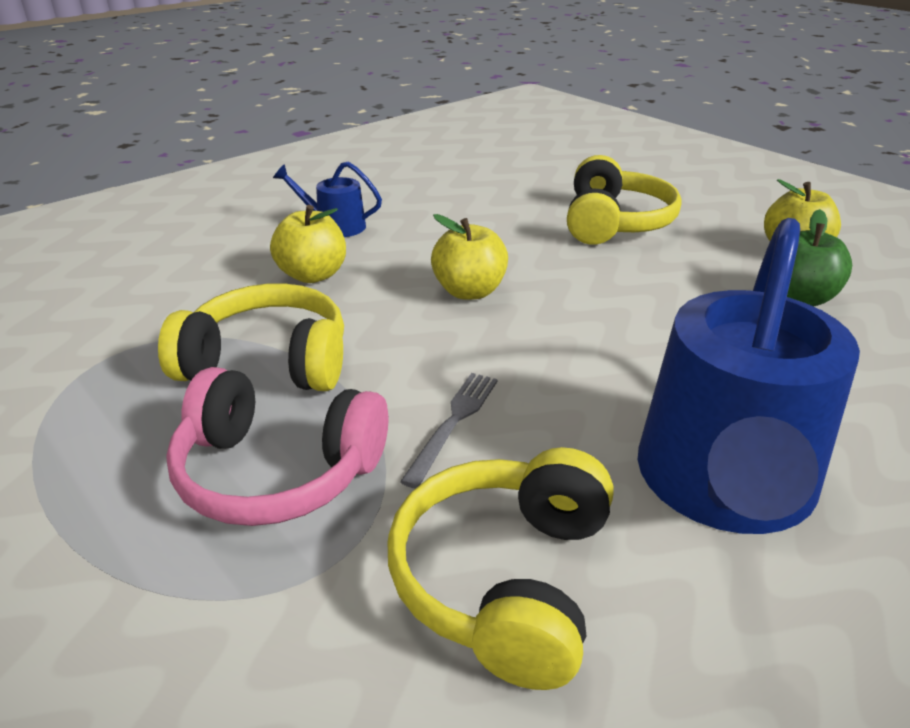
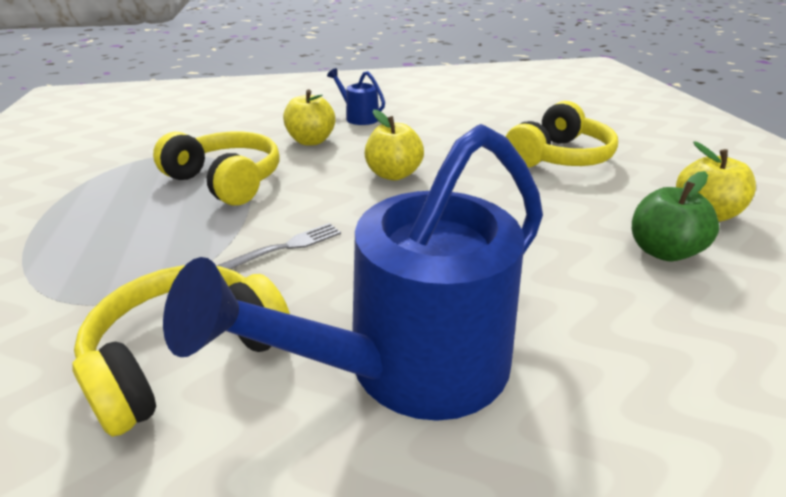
camera: 30 degrees right, 0 degrees up
(277, 472) = (155, 240): pink headphones -> none

